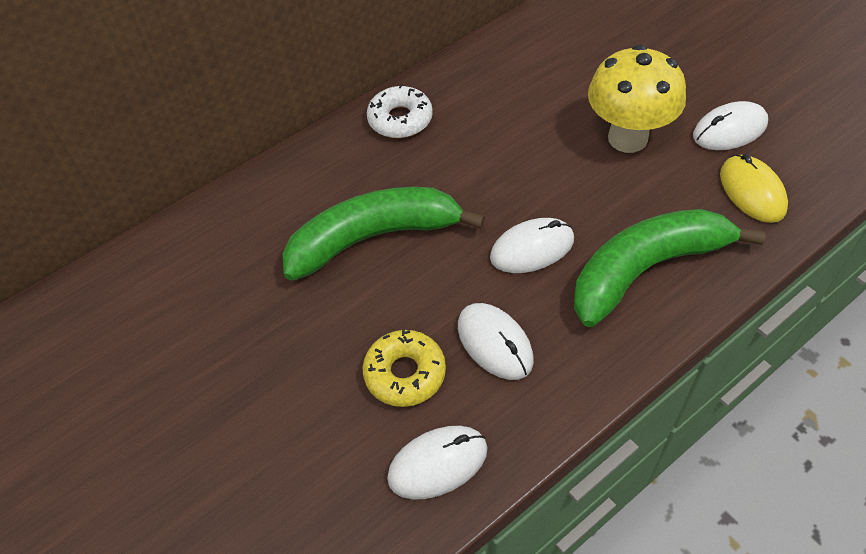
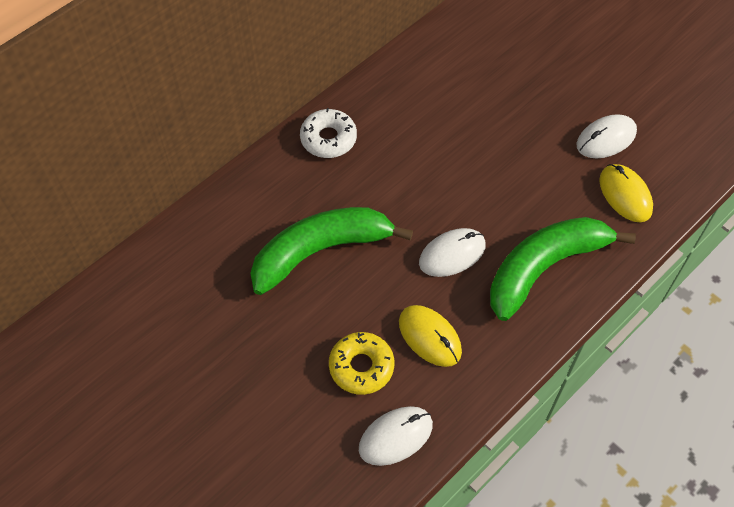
camera: 10 degrees left, 5 degrees up
(494, 343) = (429, 337): white mouse -> yellow mouse
(627, 138) = (523, 150): yellow mushroom -> none

